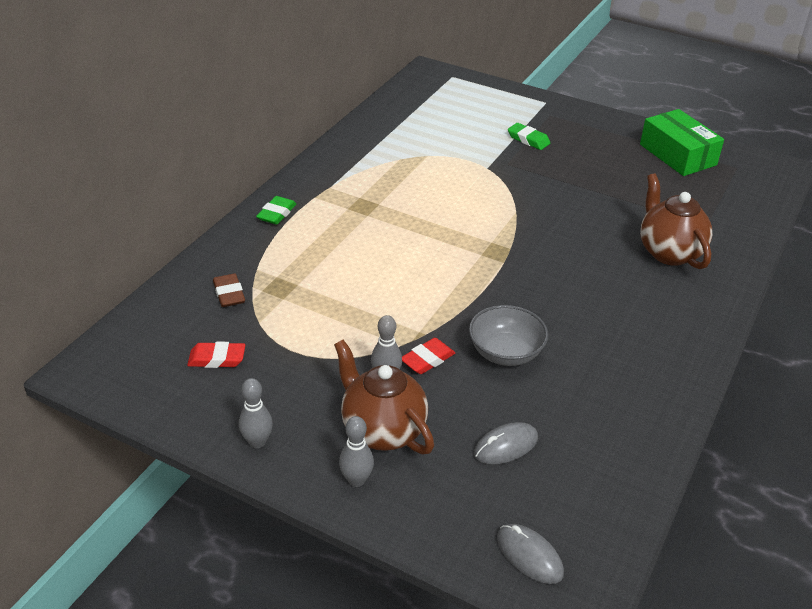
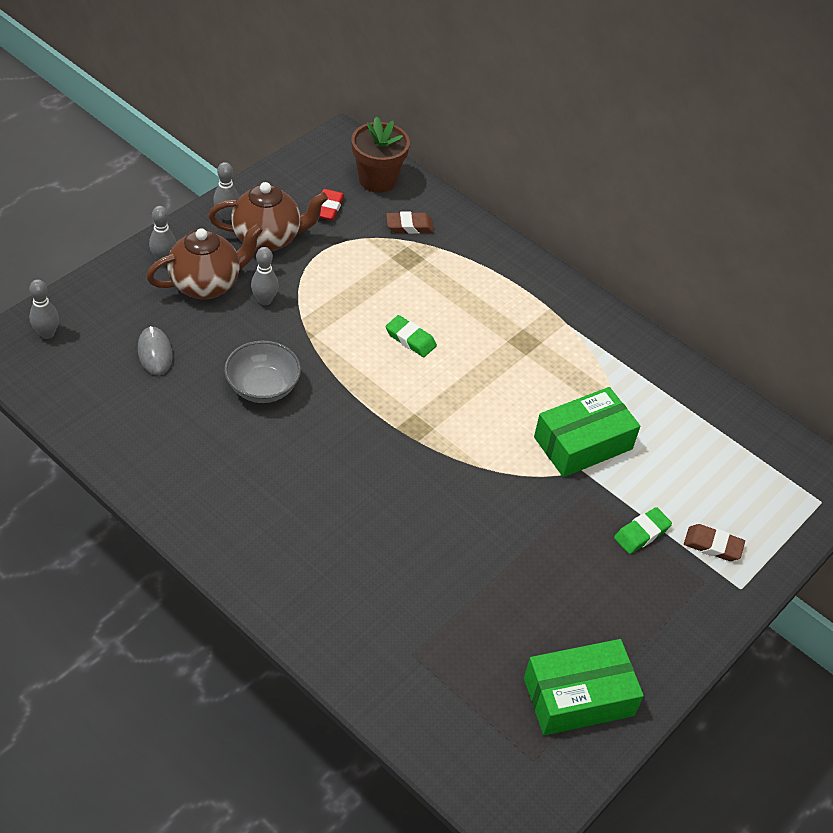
camera: 100 degrees right, 10 degrees up
(156, 329) = (377, 180): none -> brown flower pot
(276, 214) = (526, 275): green eraser -> green eraser (410, 339)
(427, 359) = (276, 332): red eraser -> none
(460, 169) = (583, 443): none -> green box
(518, 113) = (712, 545): none -> brown eraser
(529, 556) = (47, 334): grey mouse -> grey bowling pin
(669, 252) = (369, 586): brown teapot -> brown teapot (268, 239)

